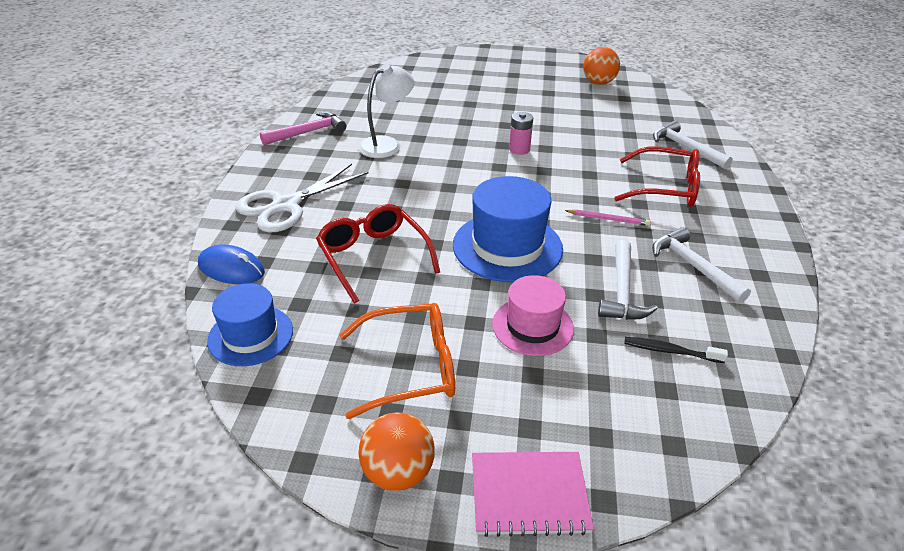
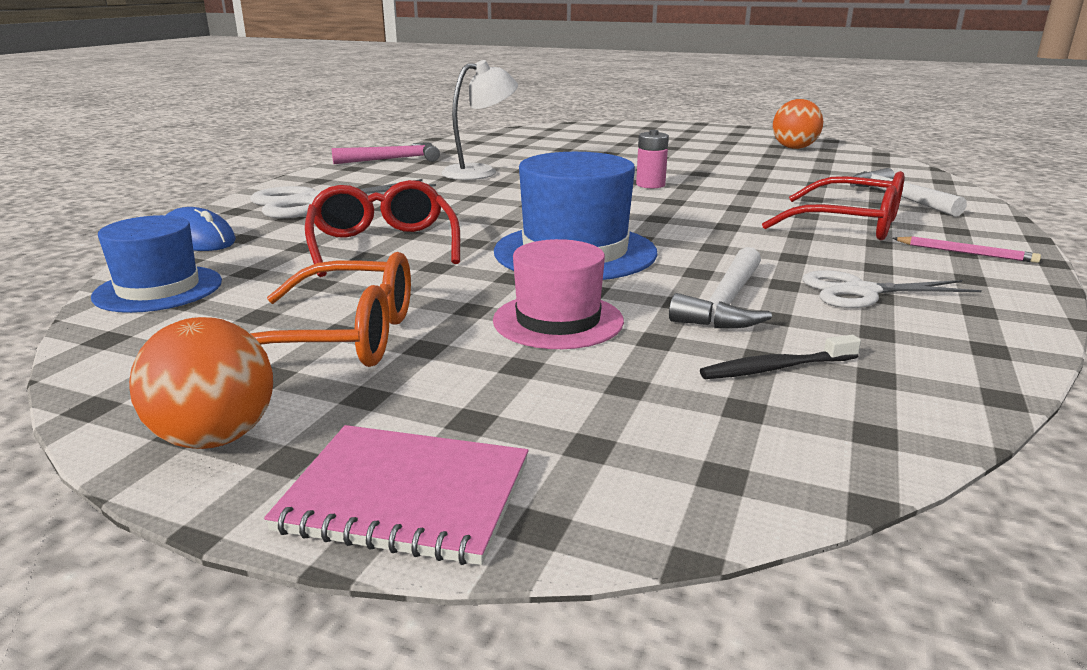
camera: 15 degrees right, 15 degrees down
(608, 219) = (744, 242): pink pencil -> pink pencil (965, 253)
(670, 351) = (775, 368): black toothbrush -> black toothbrush turned 45 degrees counterclockwise
(693, 266) = (861, 292): white hammer -> white scissors

